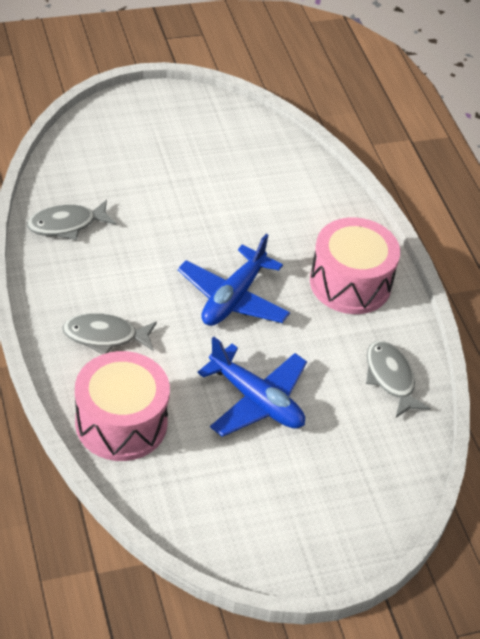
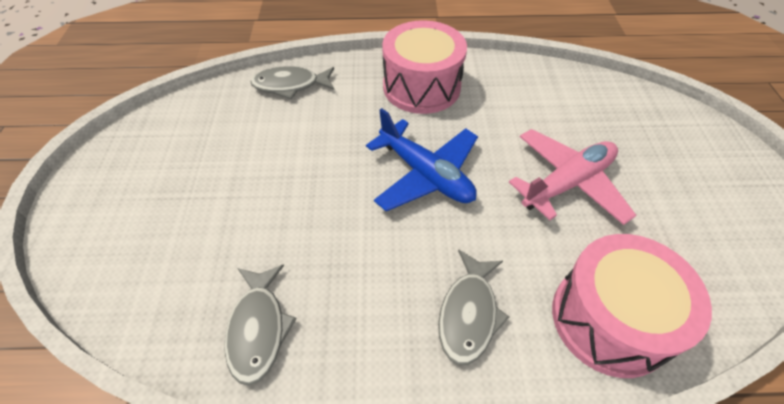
camera: 70 degrees left, 5 degrees up
(256, 400) = (567, 183): blue plane -> pink plane
(390, 378) = (537, 86): grey fish -> grey fish (290, 85)

